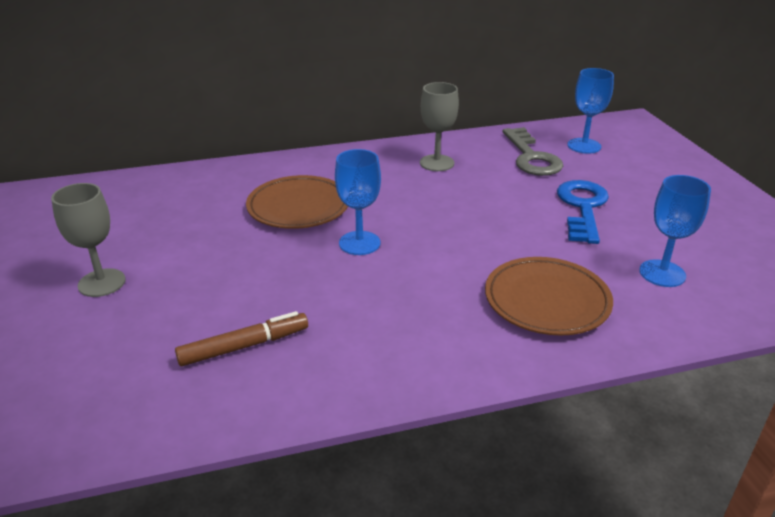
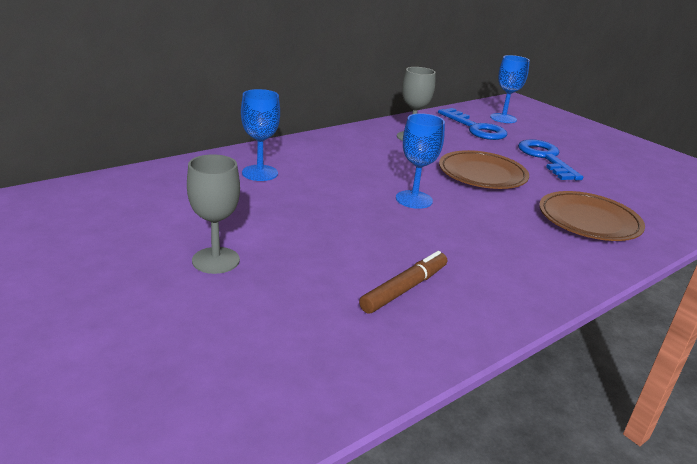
camera: 25 degrees left, 5 degrees down
(298, 207) = (334, 179): brown plate -> brown plate (482, 174)
(531, 157) = (476, 128): grey key -> blue key
(662, 273) = (639, 194): blue goblet -> blue goblet (260, 173)

